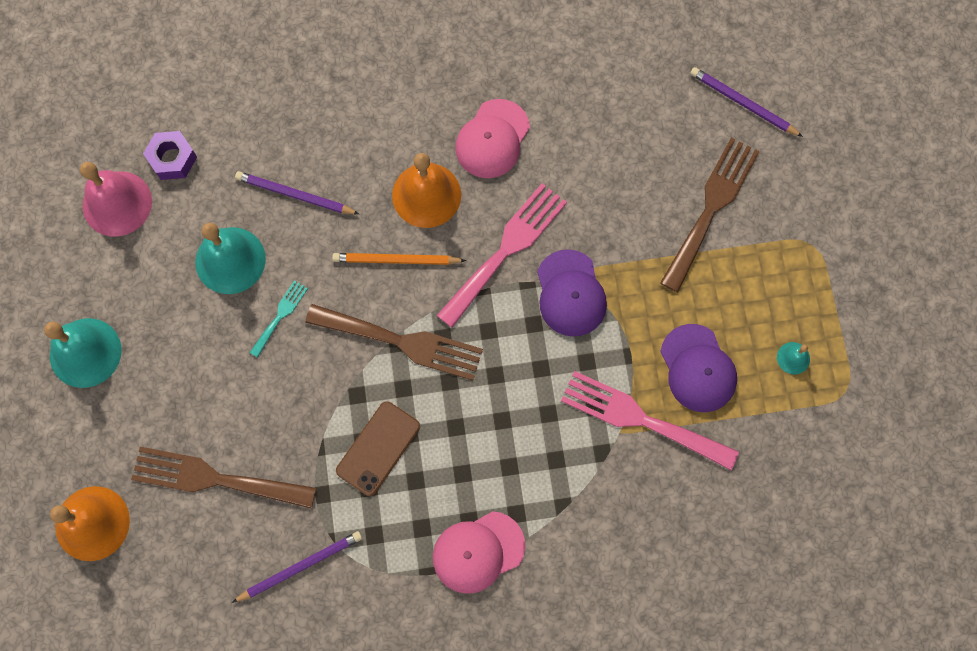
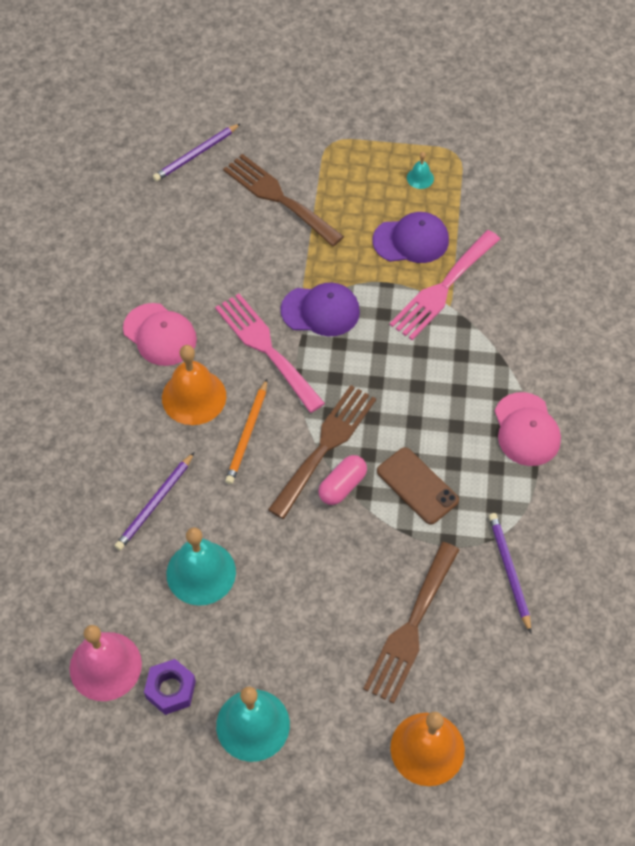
camera: 75 degrees left, 15 degrees down
(172, 159) = (77, 605): purple nut -> purple nut (170, 690)
(280, 315) = (270, 540): turquoise fork -> none
(359, 371) = (342, 486): none -> pink capsule

